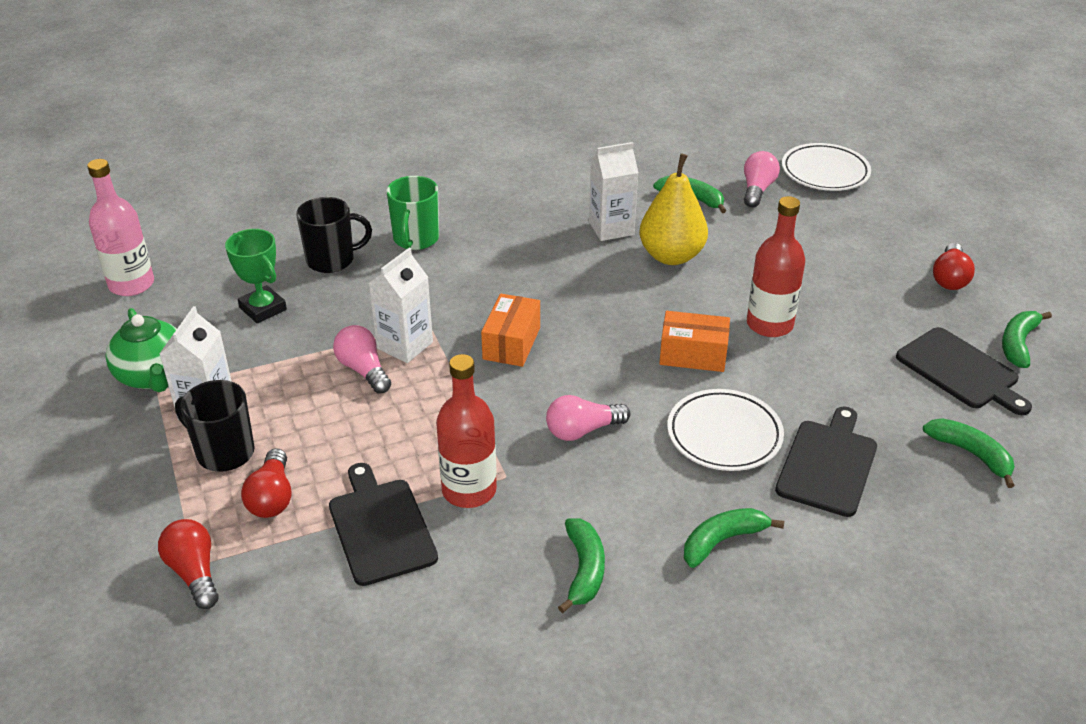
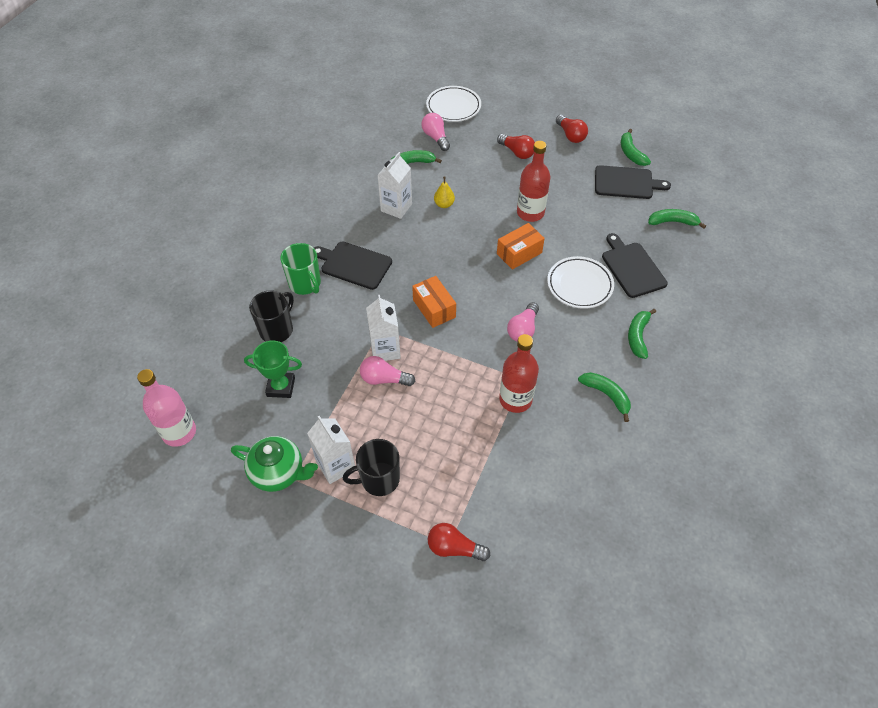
camera: 45 degrees left, 15 degrees up
(272, 497) = (435, 480): red light bulb -> red light bulb (517, 152)
(380, 527) = (503, 450): black cutting board -> black cutting board (354, 264)
(671, 256) = (444, 204): yellow pear -> yellow pear, size x0.49

